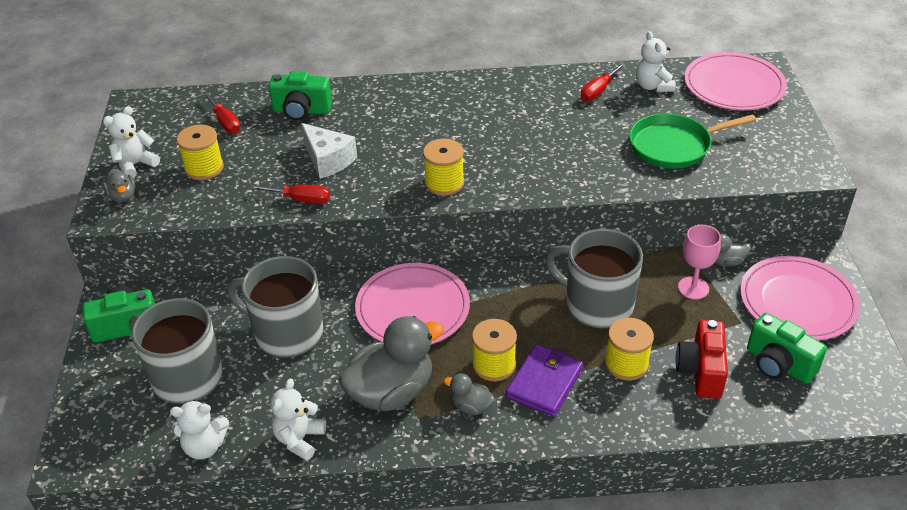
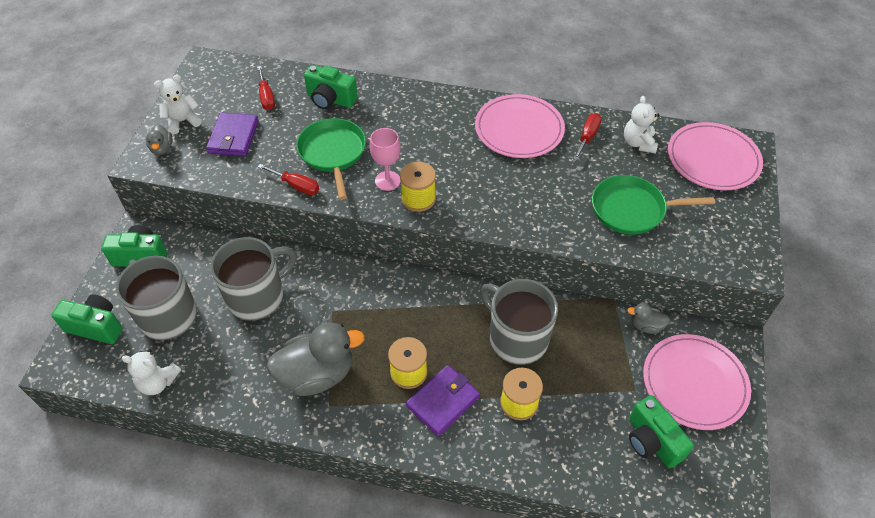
camera: 15 degrees right, 10 degrees up
(101, 409) = (96, 327): none -> green camera
(204, 168) = (233, 137): yellow spool -> purple wallet
(287, 333) = (257, 296): grey mug -> grey mug turned 105 degrees clockwise
(299, 439) = (230, 397): white teddy bear -> none
(328, 160) = (333, 153): white cheese -> green pan
(412, 308) = (364, 301): pink plate -> pink plate (519, 129)
(471, 406) = (375, 406): grey duck -> none
(598, 91) = (587, 137): red screwdriver -> red screwdriver turned 150 degrees clockwise
(693, 288) = (606, 344): pink goblet -> pink goblet (387, 181)
(701, 371) = (580, 428): red camera -> none

